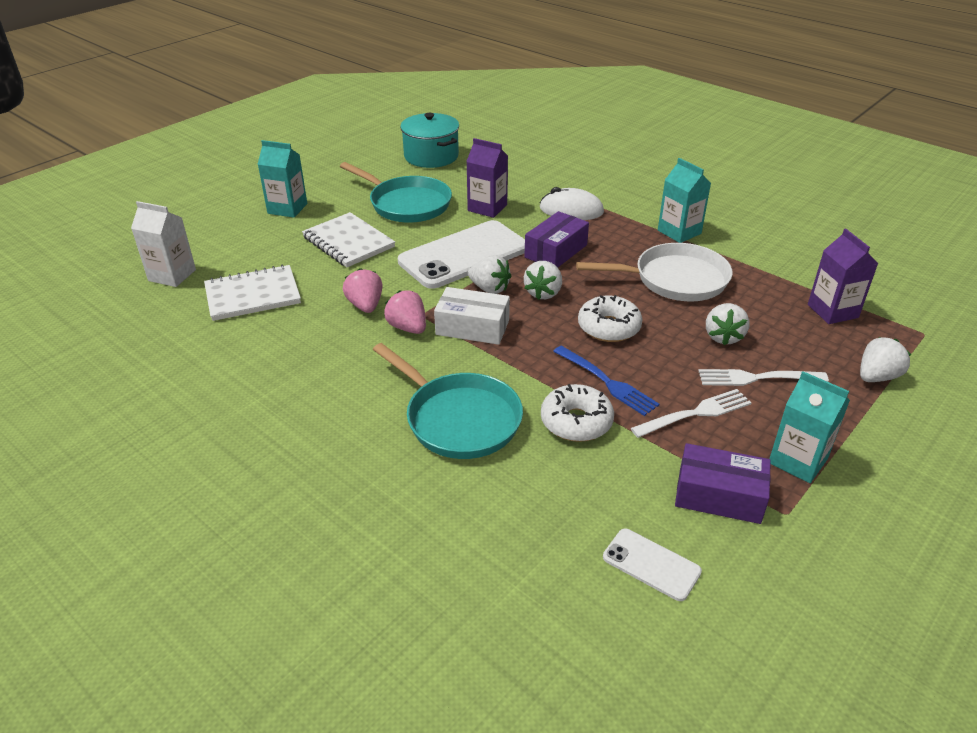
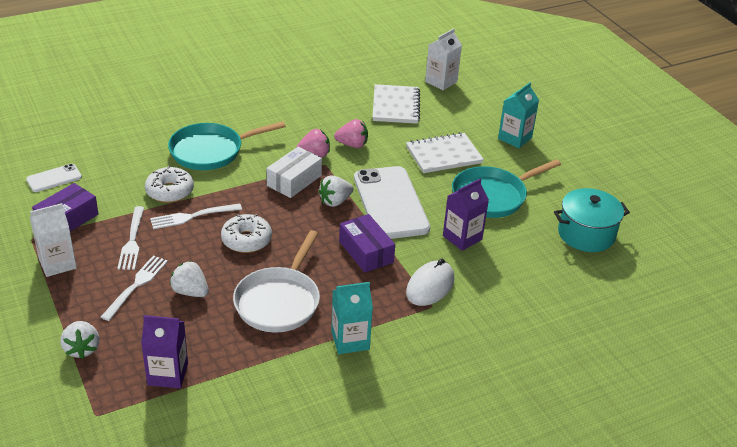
camera: 110 degrees right, 0 degrees up
(543, 293) = (311, 224): white strawberry -> none
(607, 382) = (192, 216): blue fork -> white fork
(798, 460) = (57, 263): turquoise carton -> white carton

